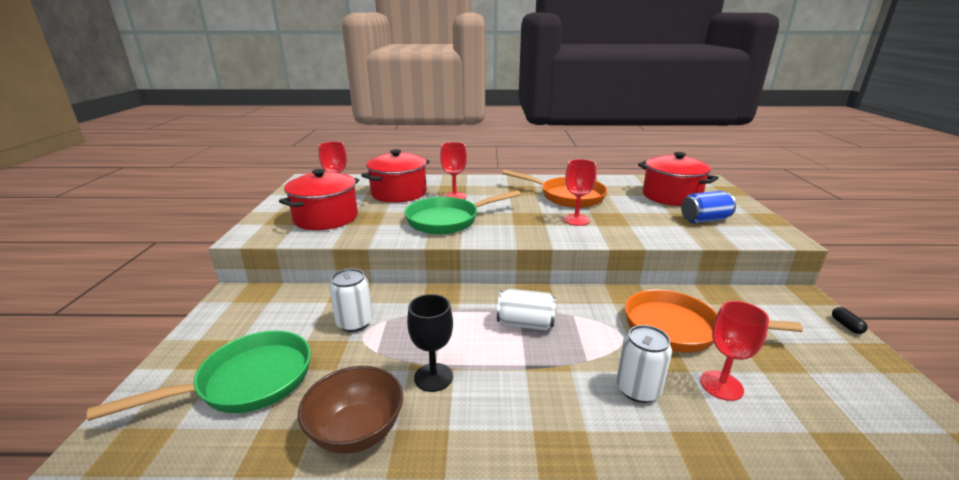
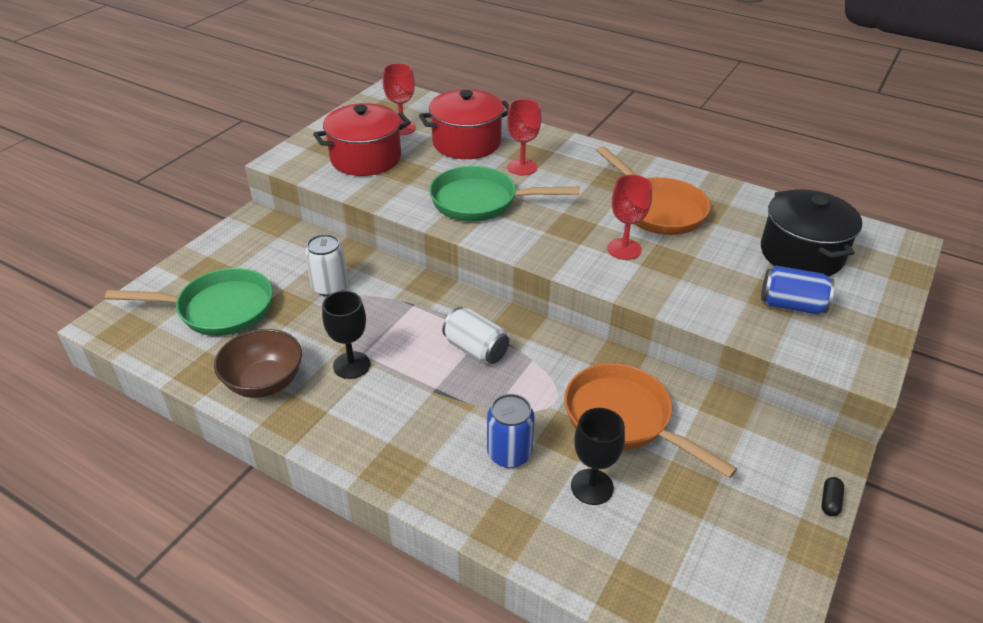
camera: 30 degrees right, 15 degrees up
(638, 389) = (509, 453): white can -> blue can
(671, 196) = (801, 254): red pot -> black pot
(721, 385) = (592, 487): red goblet -> black goblet

